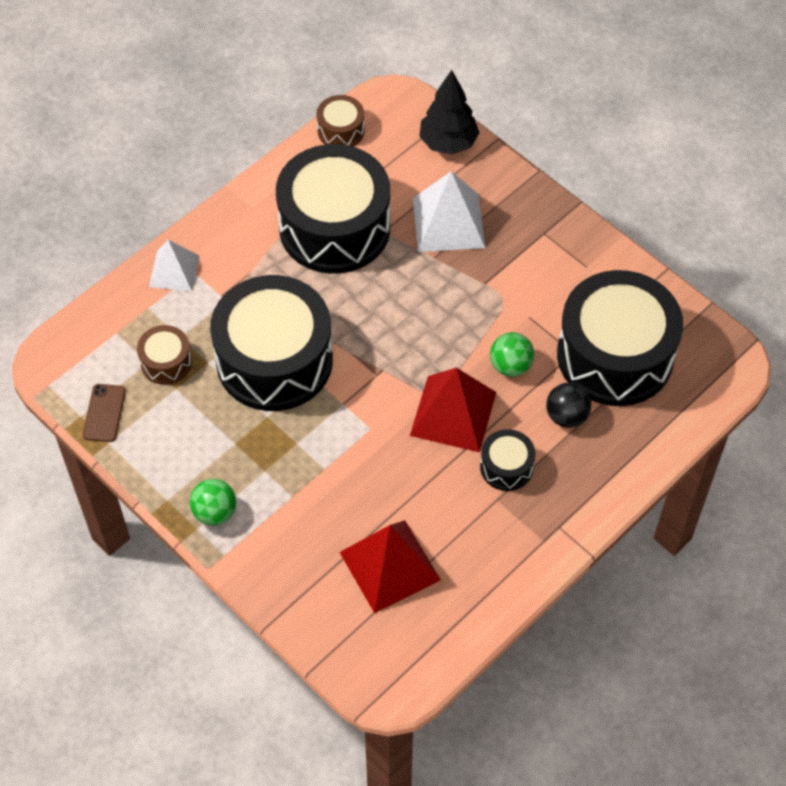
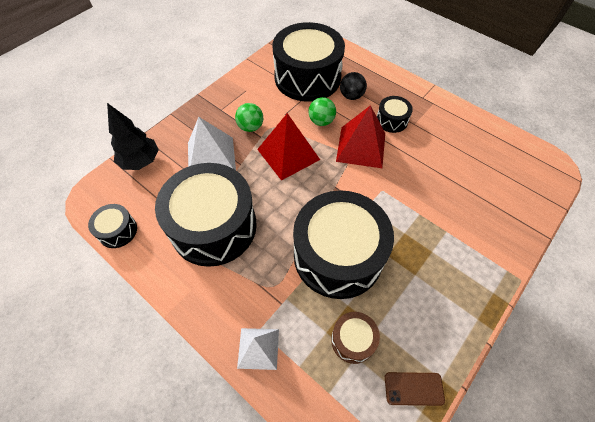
camera: 95 degrees left, 0 degrees up
(215, 512) = (476, 281): green ball -> green ball (250, 127)
(341, 130) = (117, 231): brown drum -> black drum
(389, 566) = (476, 172): red pyramid -> red pyramid (288, 154)

